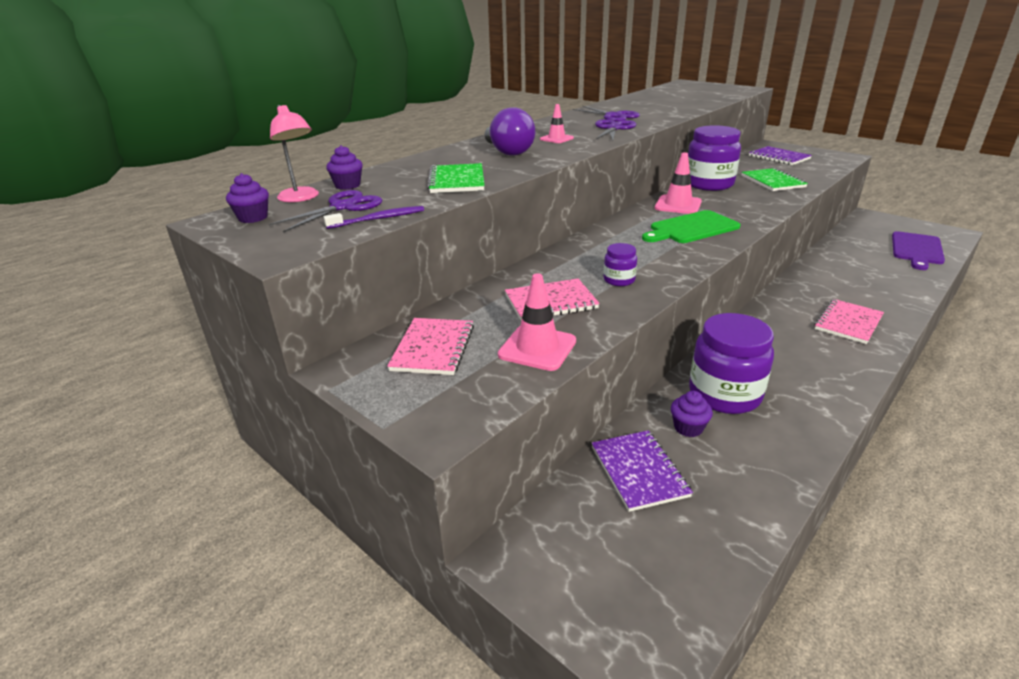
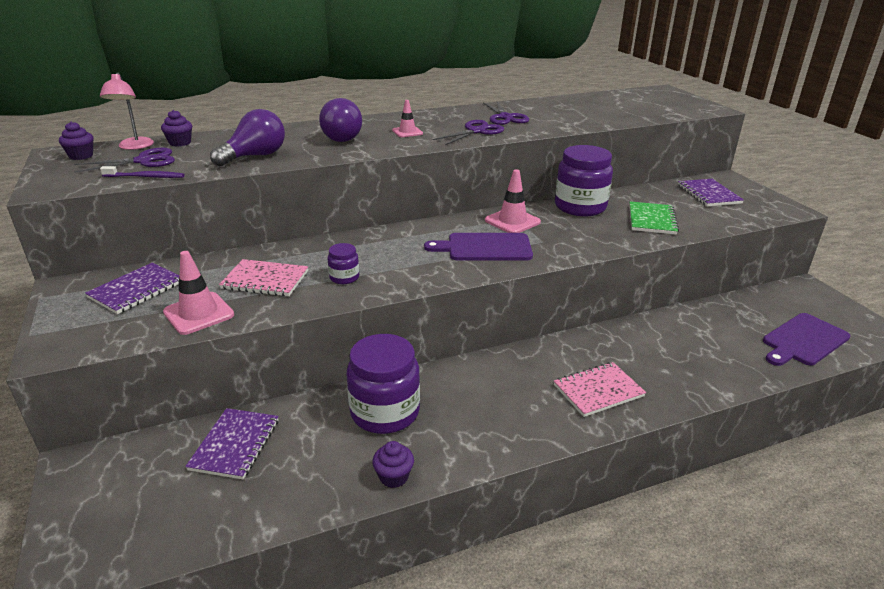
camera: 25 degrees right, 0 degrees up
(433, 348) = (136, 290): pink notebook -> purple notebook
(457, 181) = (255, 156): green notebook -> purple light bulb
(688, 428) = (317, 427): purple cupcake -> purple cupcake (394, 476)
(691, 228) = (485, 248): green cutting board -> purple cutting board

